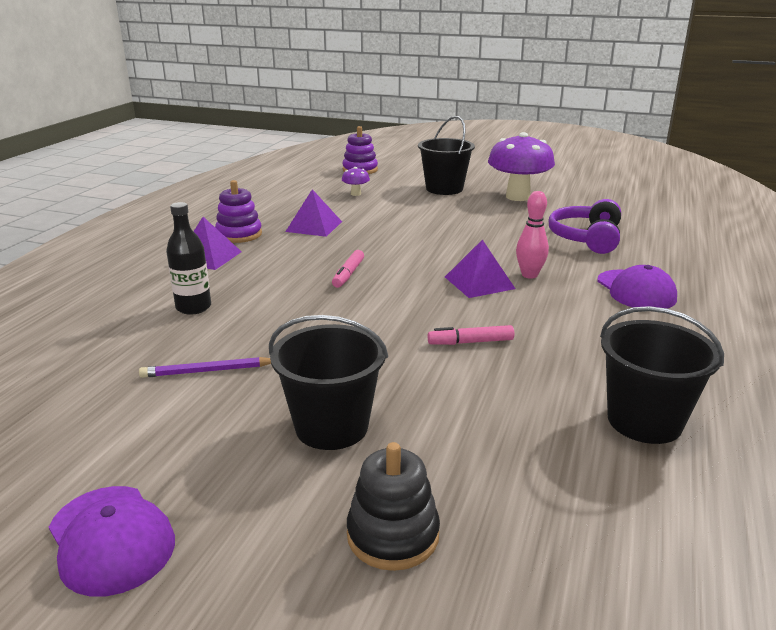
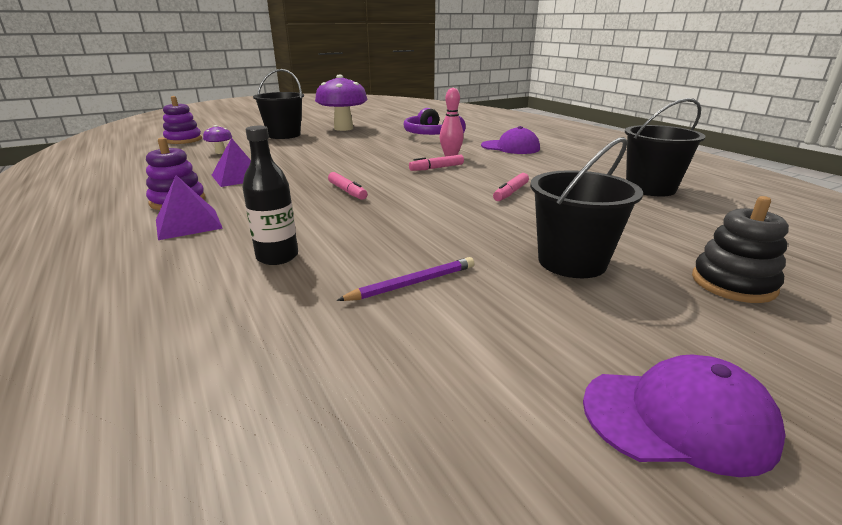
camera: 50 degrees left, 0 degrees up
(207, 371) = (413, 283): purple pencil -> purple pencil turned 150 degrees counterclockwise
(479, 282) = (437, 168): purple pyramid -> pink marker

